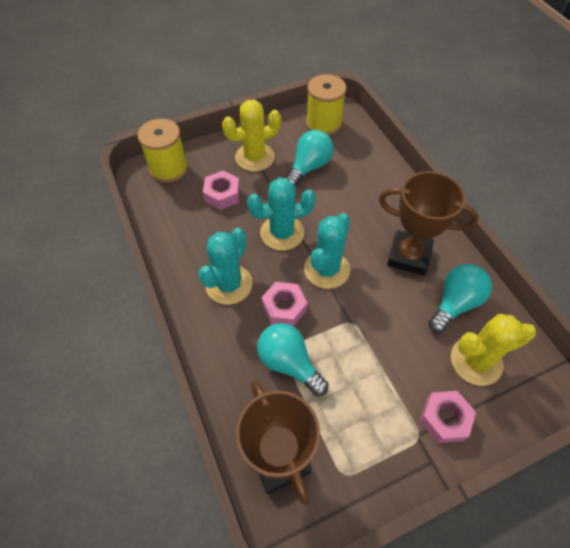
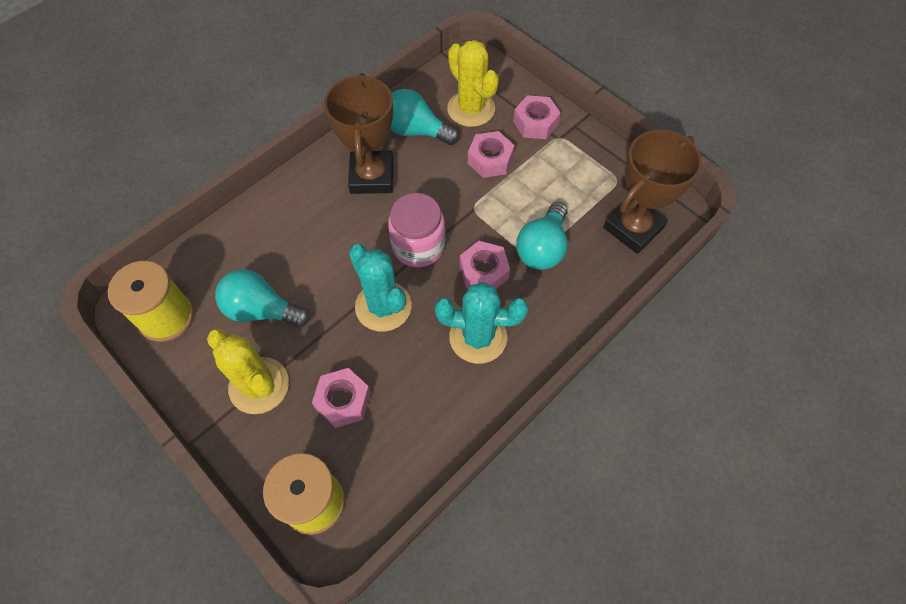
camera: 110 degrees left, 5 degrees up
(326, 269) = (418, 246): turquoise cactus -> pink jar
(404, 355) = (490, 160): none -> pink nut

